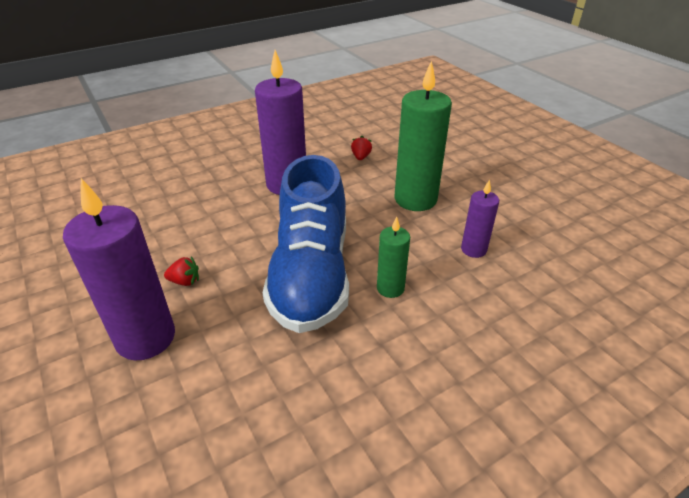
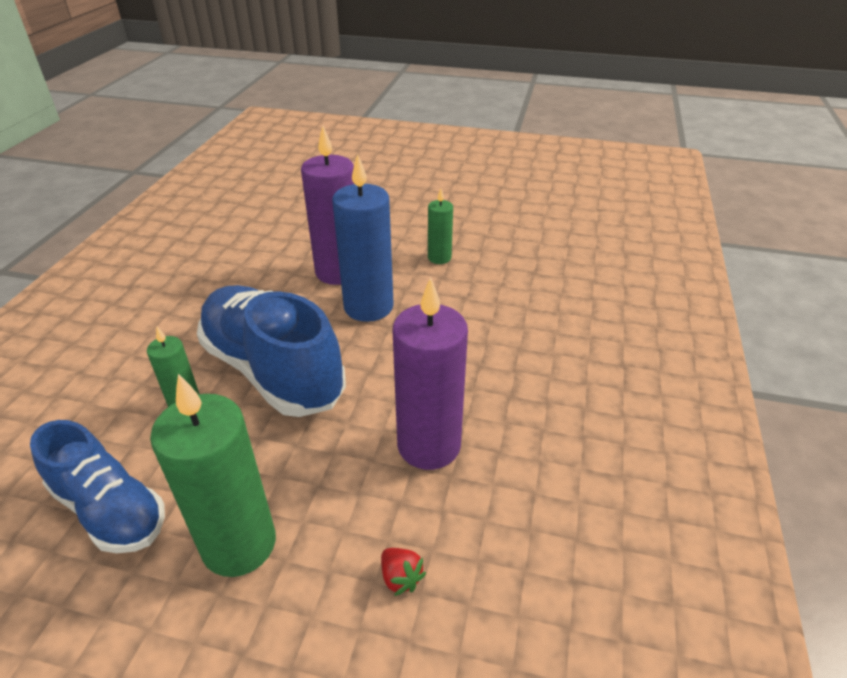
camera: 135 degrees right, 0 degrees up
(61, 289) = (439, 258): none -> green candle
(185, 281) = (368, 307): red strawberry -> blue candle
(473, 249) = (110, 509): purple candle -> blue shoe

